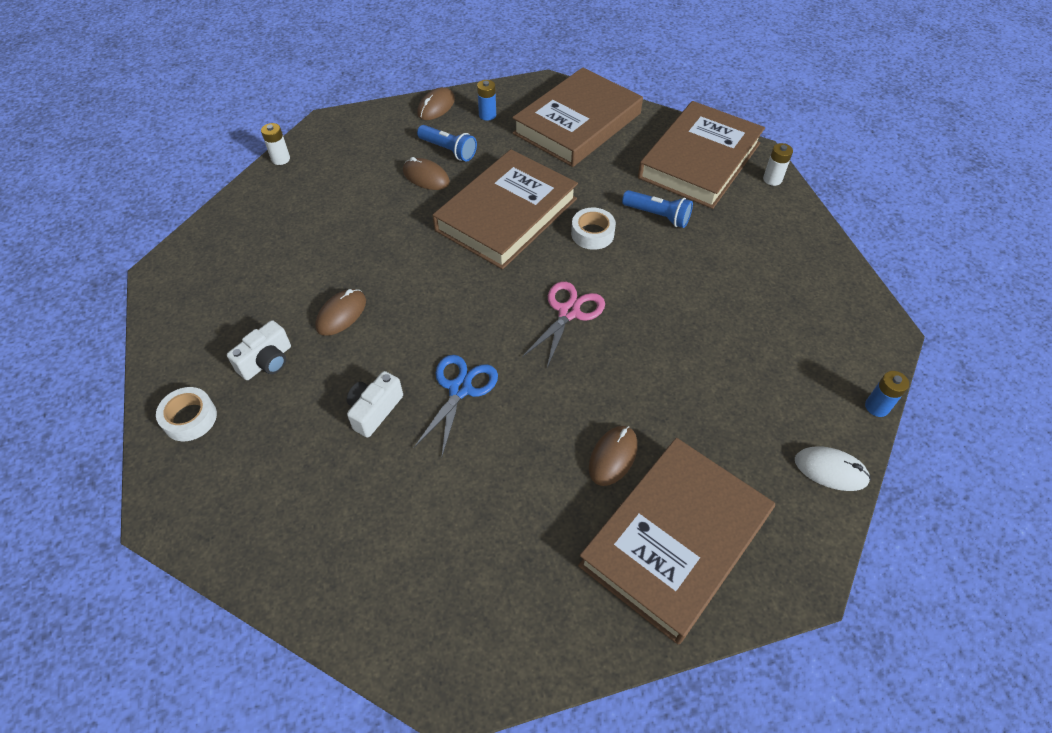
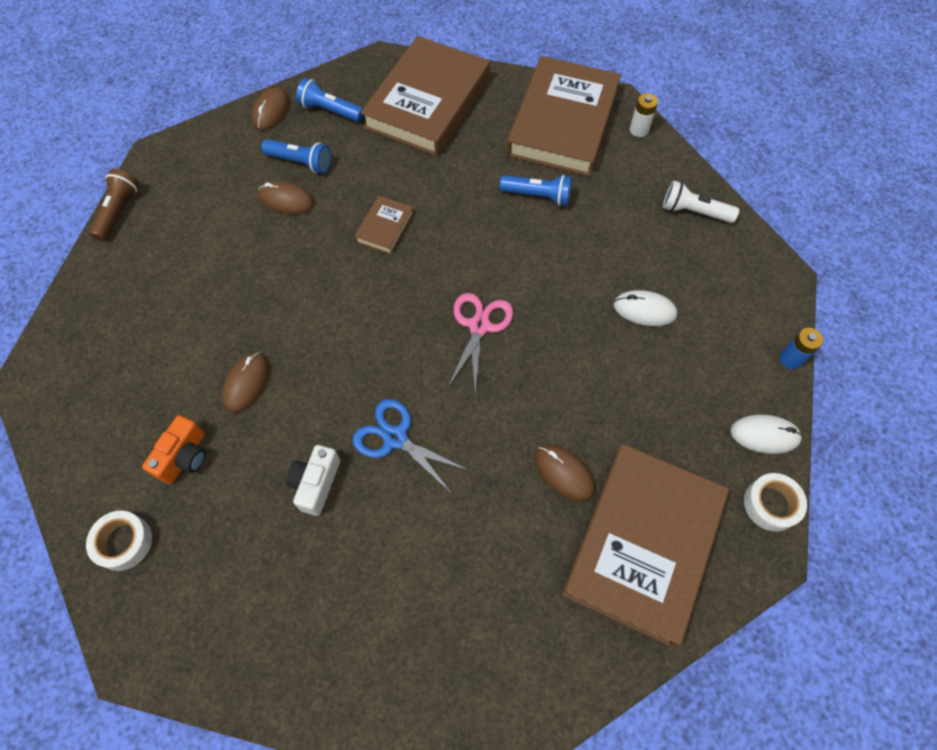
camera: 15 degrees left, 10 degrees up
(267, 361) = (185, 457): white camera -> orange camera
(280, 159) = (118, 211): white battery -> brown flashlight
(460, 389) = (395, 438): blue scissors -> blue scissors turned 60 degrees counterclockwise
(487, 115) = (330, 111): blue battery -> blue flashlight
(506, 214) = (384, 227): brown book -> brown book, size x0.42
(592, 234) = (478, 231): white tape -> white tape (771, 504)
(613, 456) = (564, 473): brown mouse -> brown mouse turned 60 degrees counterclockwise
(735, 331) = (644, 310): none -> white mouse
(808, 257) = (693, 212): none -> white flashlight

